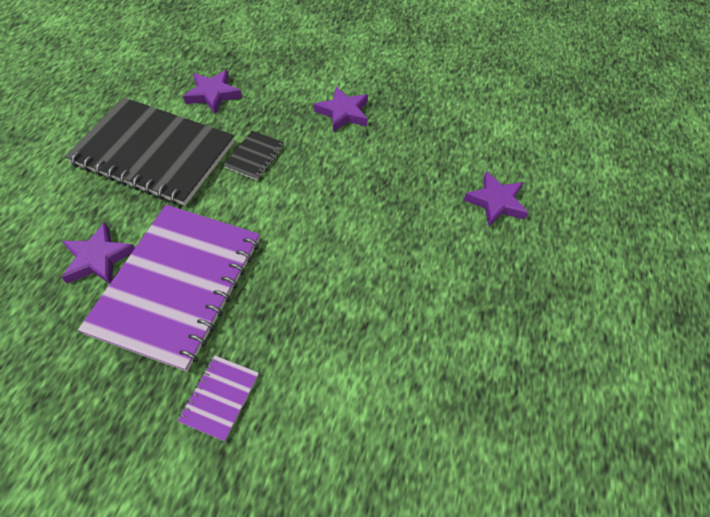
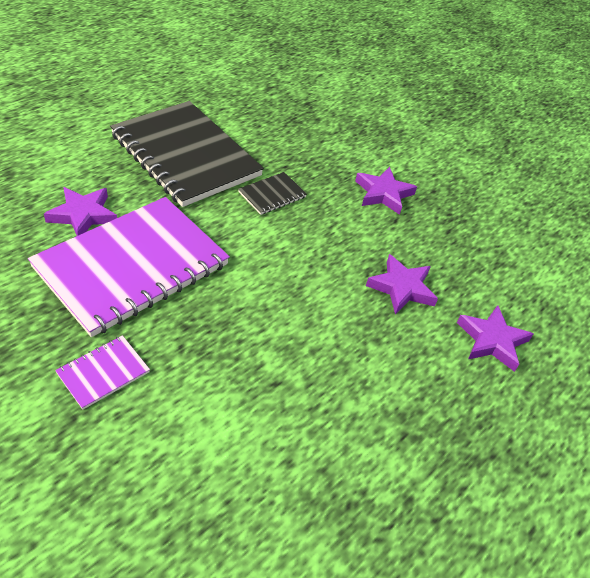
camera: 25 degrees right, 10 degrees down
(213, 94) = (270, 130): purple star -> purple star (401, 288)

